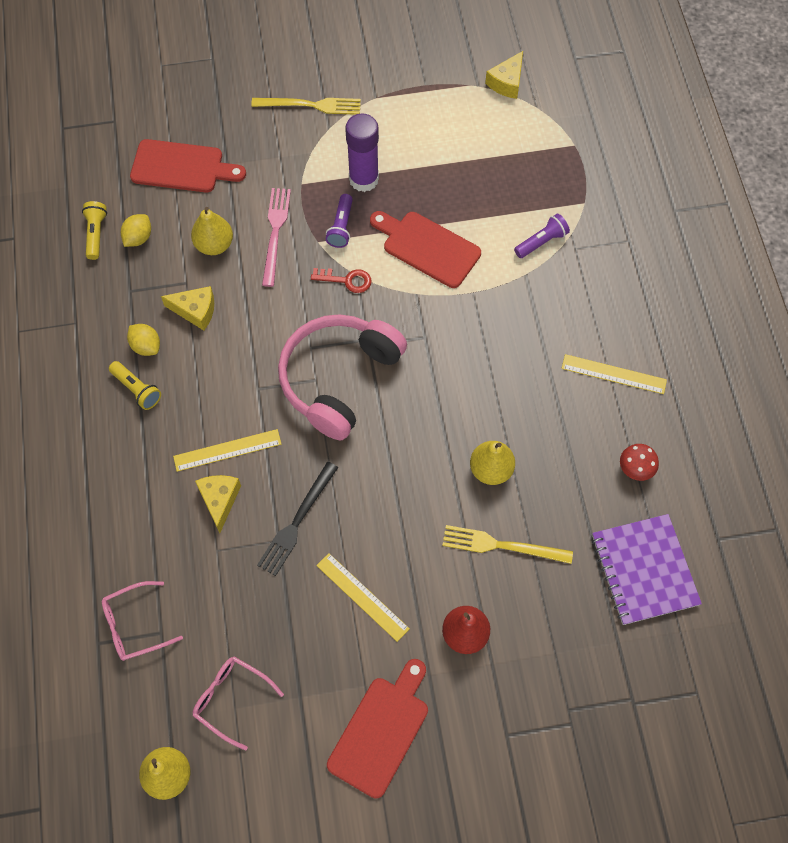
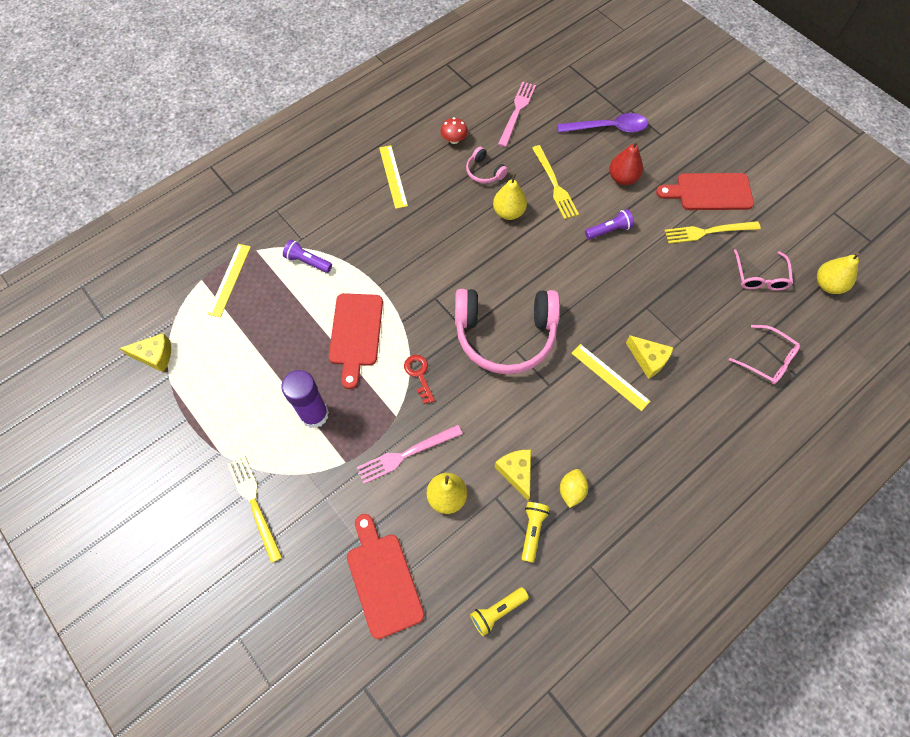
camera: 120 degrees left, 0 degrees up
(137, 389) = (611, 473): yellow flashlight -> yellow flashlight (532, 530)
(138, 238) = (478, 568): yellow lemon -> none
(219, 500) = (648, 359): yellow cheese -> yellow cheese turned 105 degrees counterclockwise
(297, 521) = (625, 303): black fork -> none
(327, 684) = (708, 232): none -> yellow fork
(341, 227) = (372, 406): purple flashlight -> purple flashlight (609, 230)
(362, 597) = (643, 240): yellow ruler -> yellow ruler (230, 280)
(555, 671) = (608, 128): none -> purple spoon
(566, 476) = (484, 172): none -> pink headphones
(644, 570) = (517, 112): purple notebook -> pink fork

